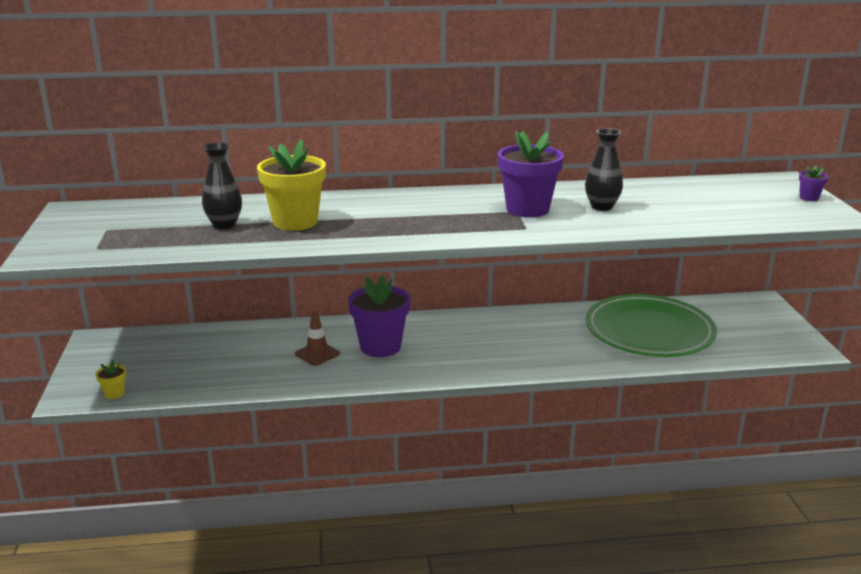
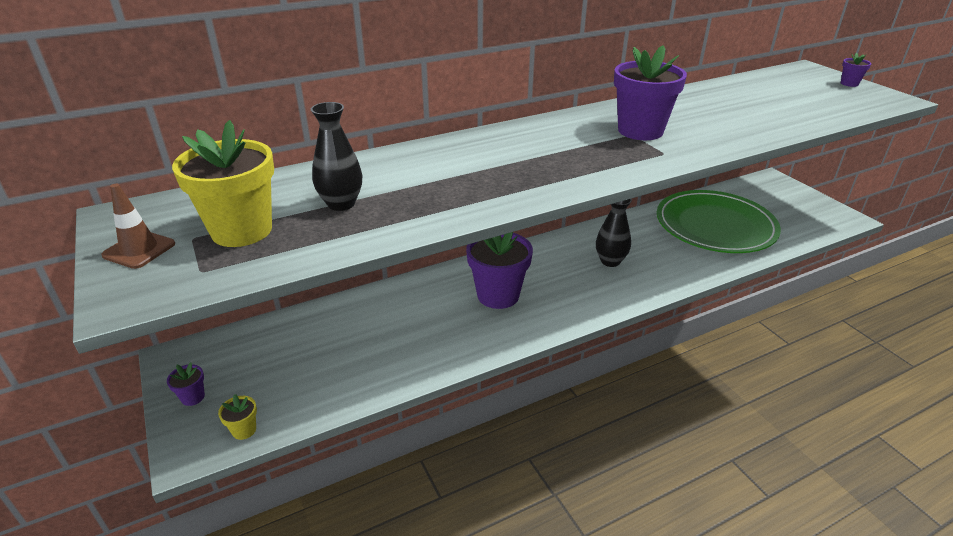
camera: 20 degrees left, 10 degrees up
(92, 366) = (193, 397): none -> purple flower pot
(295, 222) = (422, 186): yellow flower pot -> yellow flower pot (242, 230)
(317, 354) = (441, 318): brown traffic cone -> brown traffic cone (139, 250)
(601, 207) = (701, 118): black vase -> black vase (610, 261)

